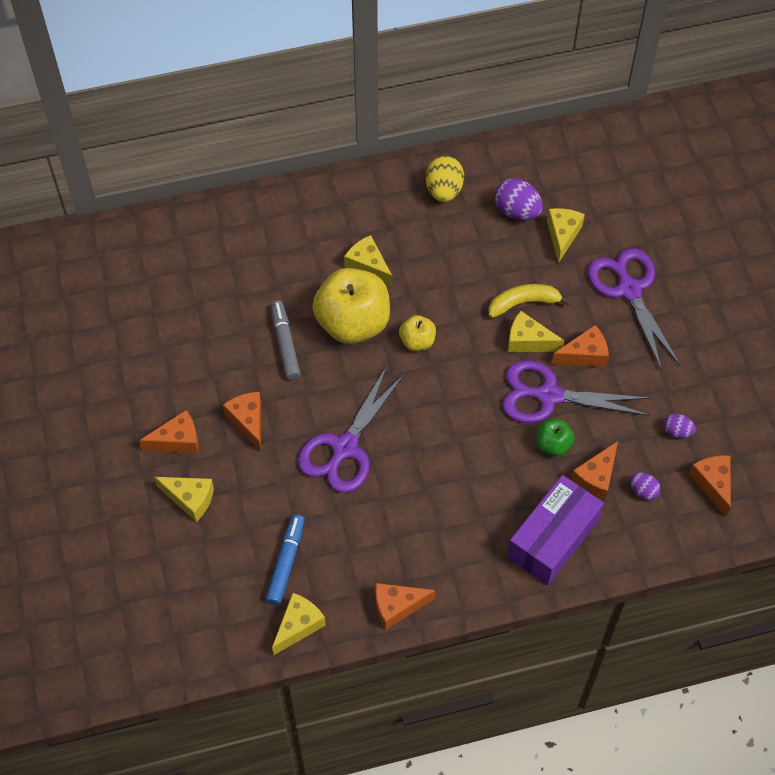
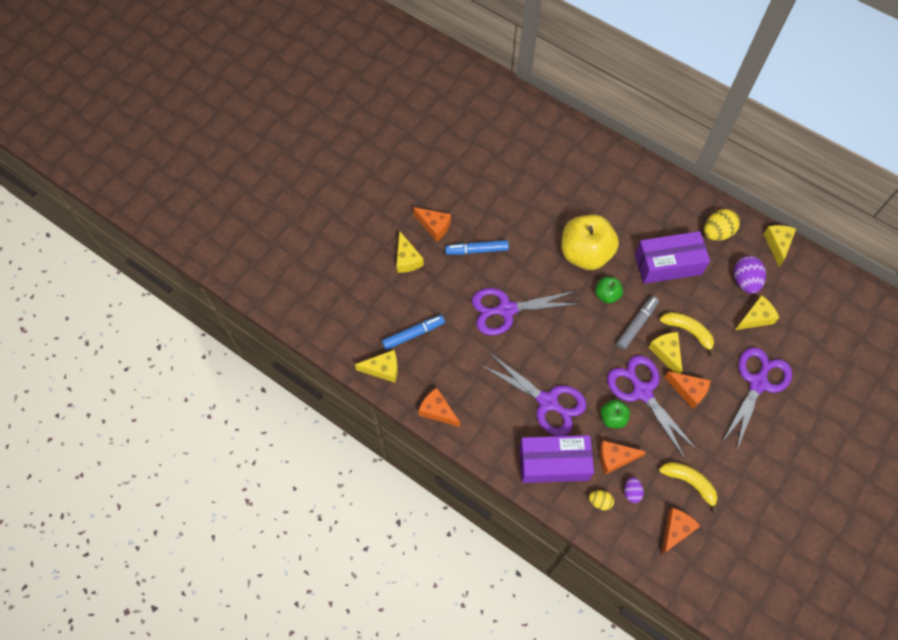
camera: 50 degrees right, 5 degrees up
(248, 421) = (477, 250): orange cheese -> blue marker
(285, 344) = (539, 231): grey marker -> grey marker (636, 324)
(368, 266) = (628, 233): yellow cheese -> yellow cheese (777, 244)
(417, 341) = (607, 295): yellow apple -> green apple
(436, 260) = (668, 264): none -> purple box
(483, 491) = (548, 402): none -> purple scissors
(628, 528) = (600, 502): none -> yellow egg
(677, 431) = (690, 483): purple egg -> yellow banana

